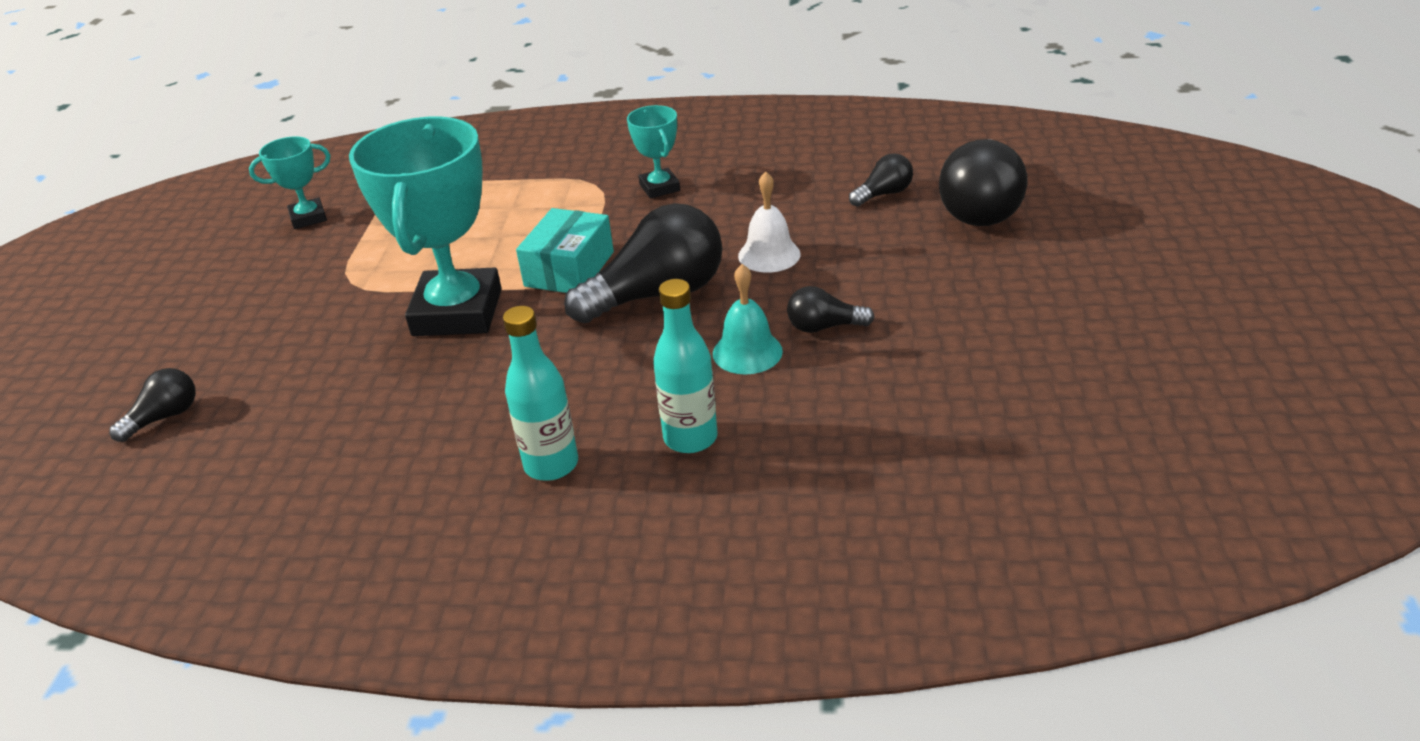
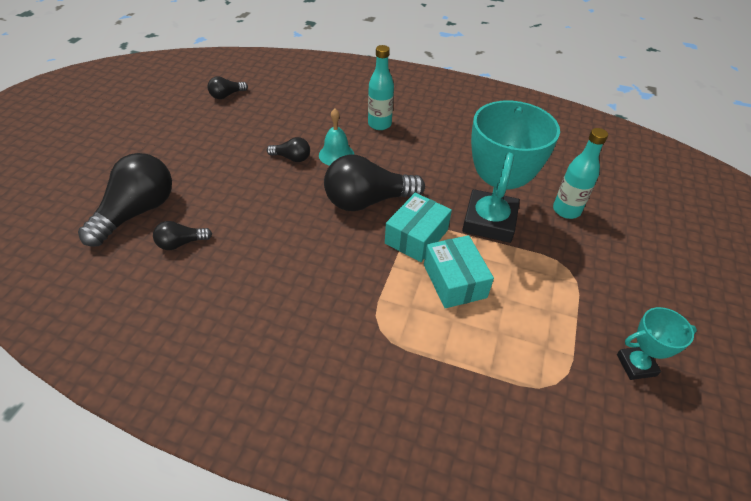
camera: 170 degrees left, 10 degrees up
(165, 417) = (641, 194): black light bulb -> black light bulb (226, 95)
(511, 237) = (454, 281): none -> turquoise box
(551, 465) = (440, 128): turquoise bottle -> turquoise bottle (566, 210)
(660, 188) = (329, 305): turquoise trophy -> none
(769, 255) = (289, 212): white bell -> none

